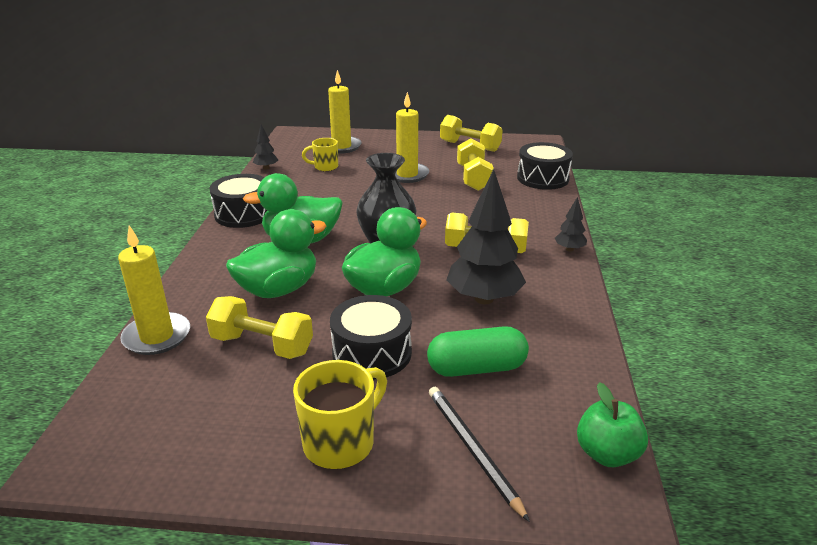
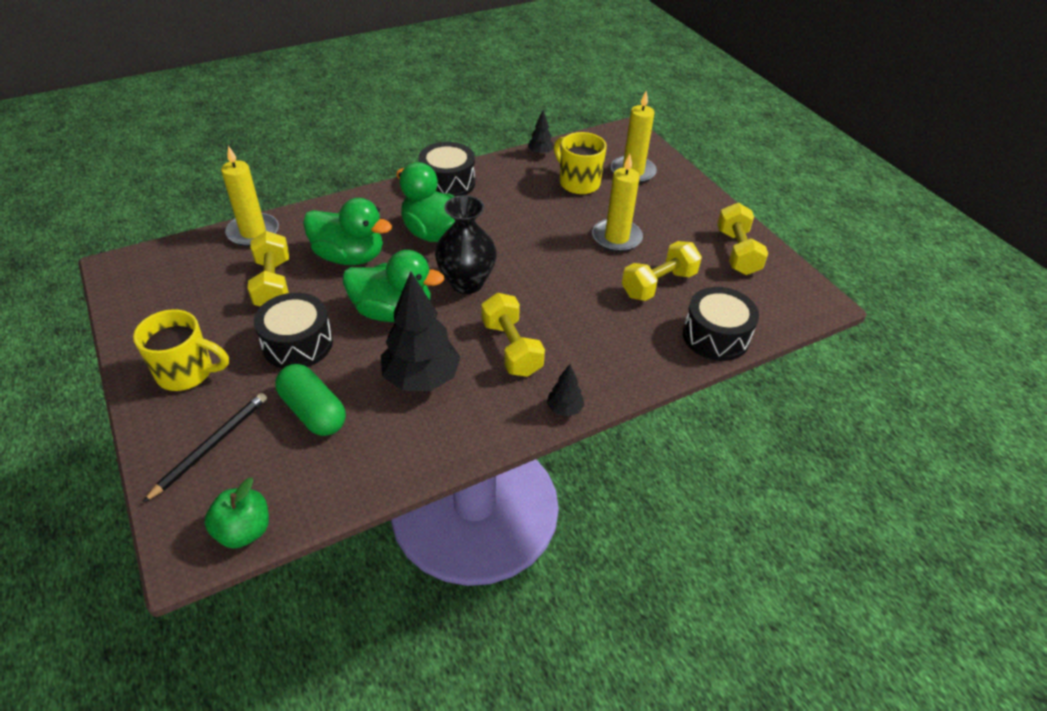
camera: 55 degrees right, 15 degrees up
(325, 167) = (578, 183): yellow mug -> yellow mug, size x1.58

